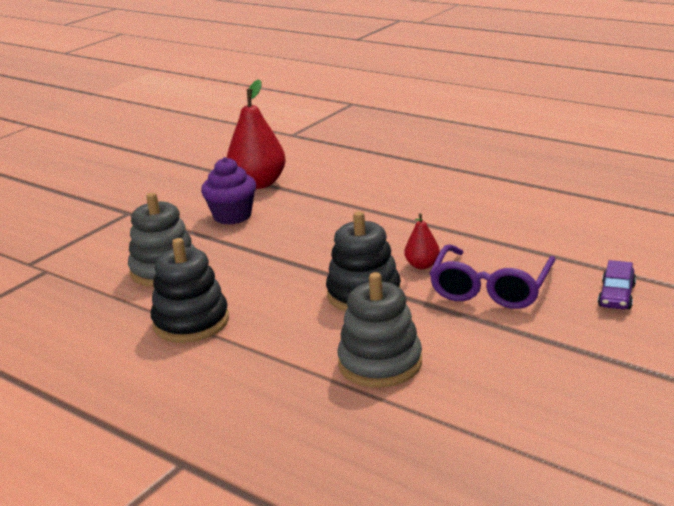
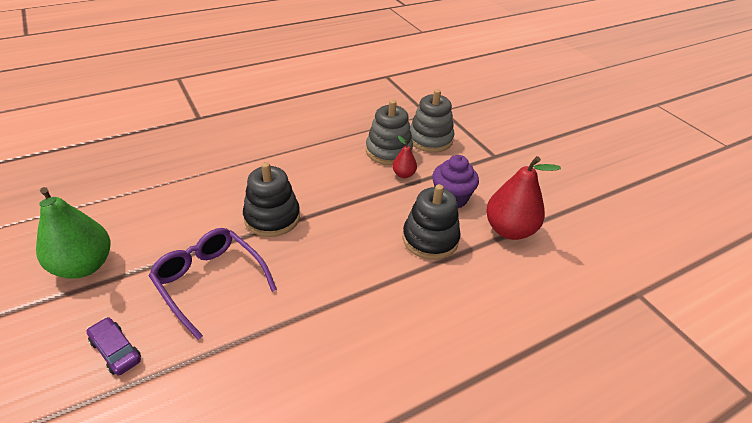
camera: 110 degrees right, 15 degrees up
(191, 322) = (314, 146): black stacking toy -> black stacking toy (430, 239)
(380, 363) = (193, 194): grey stacking toy -> grey stacking toy (430, 139)
(422, 265) = (280, 262): red pear -> red pear (403, 174)
(571, 371) = (84, 266): none -> green pear

